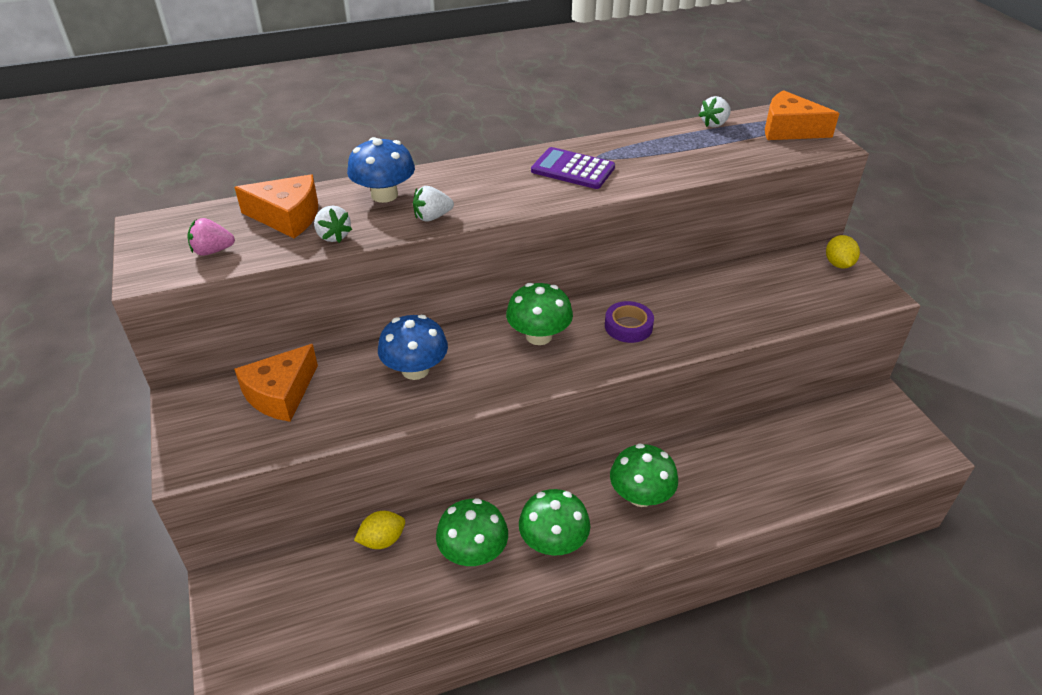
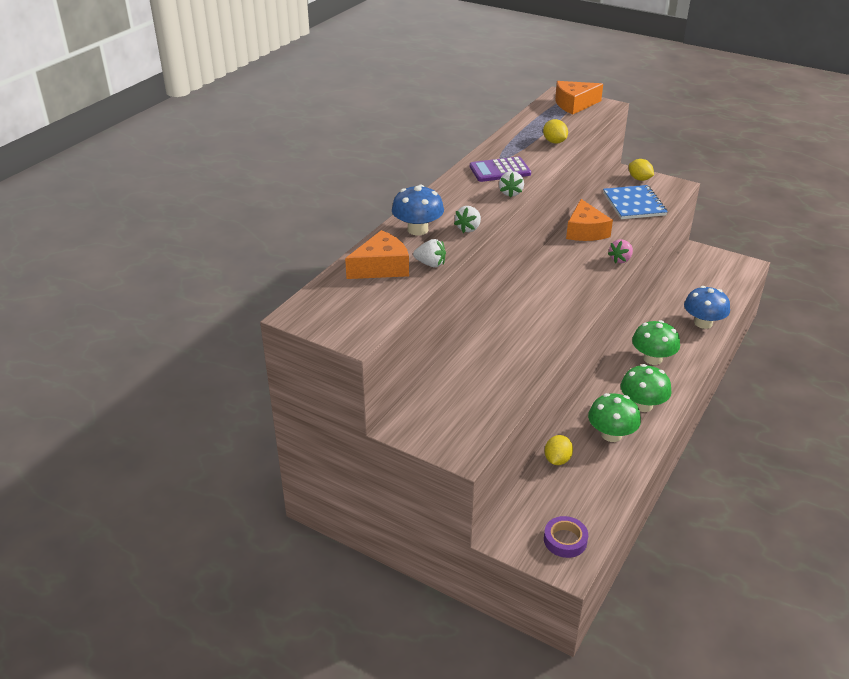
camera: 40 degrees left, 5 degrees down
(212, 251) = (372, 306): pink strawberry -> pink strawberry (620, 259)
(281, 394) = (455, 391): orange cheese -> orange cheese (585, 231)
(415, 370) = (511, 337): blue mushroom -> blue mushroom (703, 323)
(539, 336) = (549, 286): green mushroom -> none
(628, 326) = (586, 258): purple tape -> purple tape (565, 540)
(690, 163) = (554, 142): none -> yellow lemon
(714, 124) = (532, 116): white strawberry -> white strawberry (511, 193)
(785, 291) = (634, 204): none -> blue notebook

